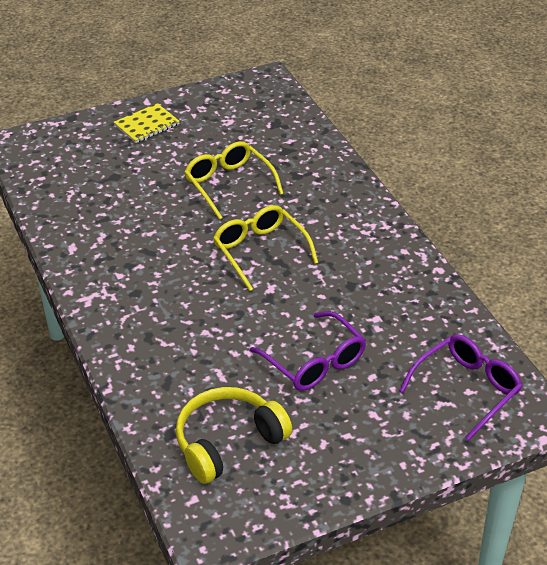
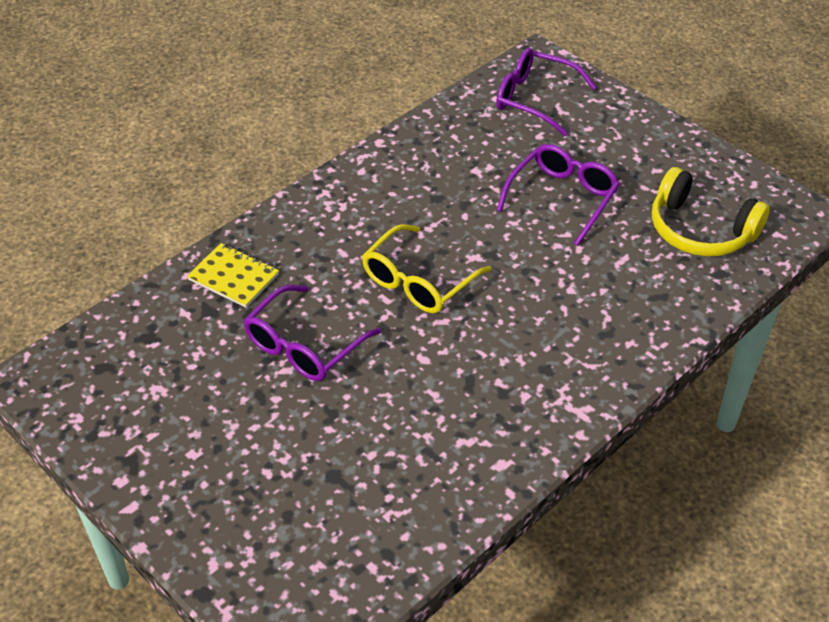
camera: 110 degrees left, 5 degrees up
(147, 125) = (195, 483): yellow notebook -> yellow notebook (233, 277)
(229, 185) = (304, 346): yellow glasses -> purple glasses

